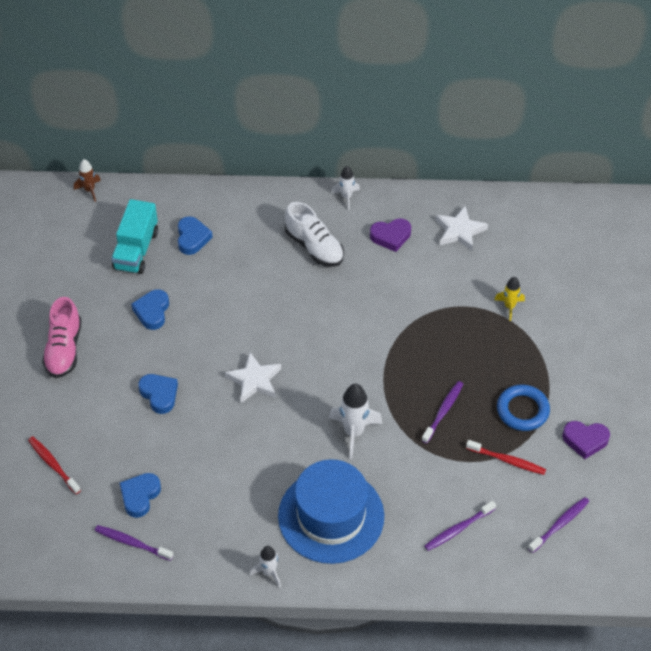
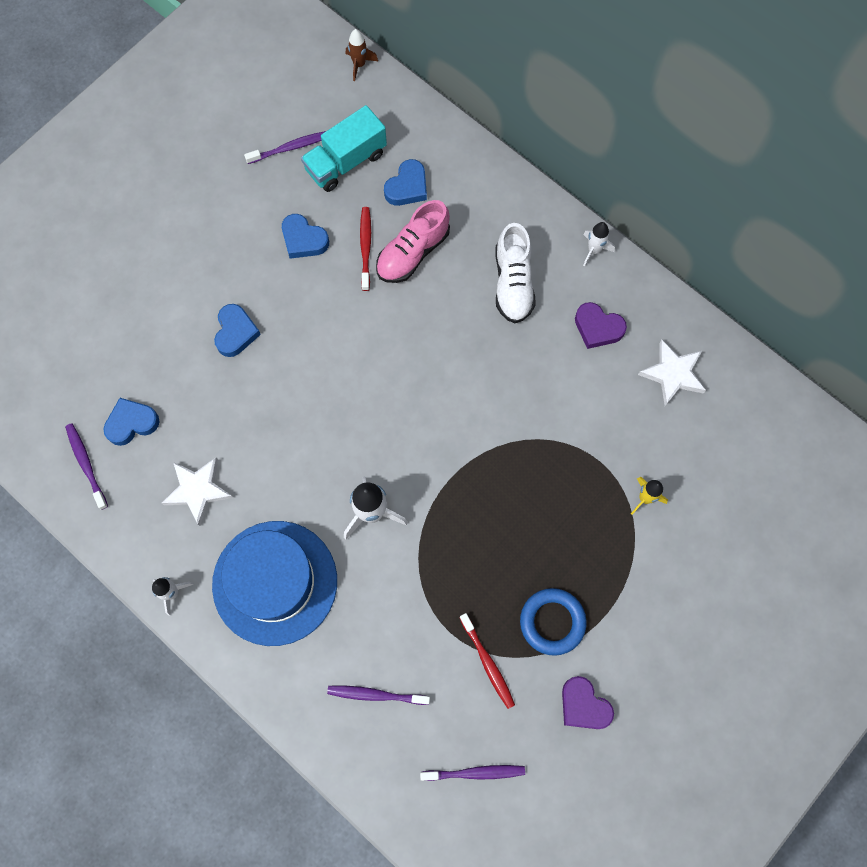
camera: 40 degrees right, 20 degrees up
(53, 464) = (89, 331): red toothbrush -> red toothbrush (365, 247)
(64, 349) = (195, 220): pink shoe -> pink shoe (413, 252)
(152, 312) = (304, 240): blue heart -> blue heart turned 105 degrees counterclockwise
(254, 380) = (331, 385): white star -> white star (198, 490)
(443, 411) = (475, 560): purple toothbrush -> purple toothbrush (290, 148)

